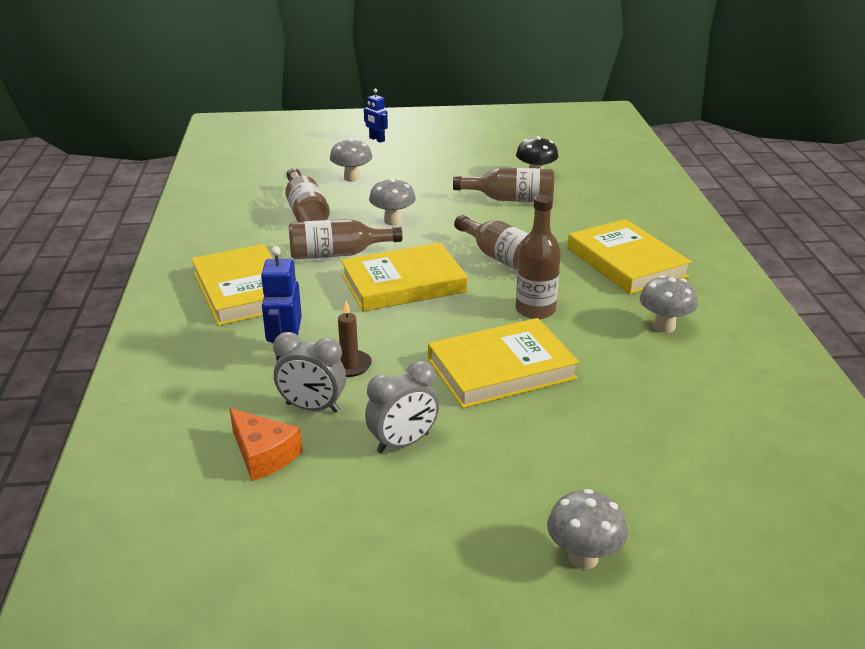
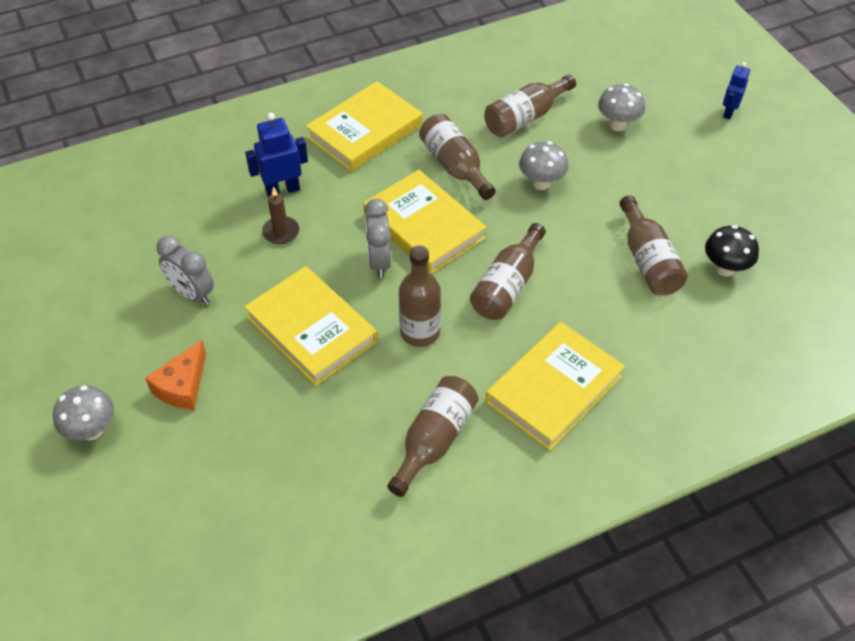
camera: 70 degrees right, 20 degrees up
(263, 455) = (157, 222): orange cheese -> orange cheese (182, 386)
(312, 408) = (218, 229): grey clock -> grey clock (379, 261)
(664, 326) = (434, 440): grey mushroom -> brown bottle

